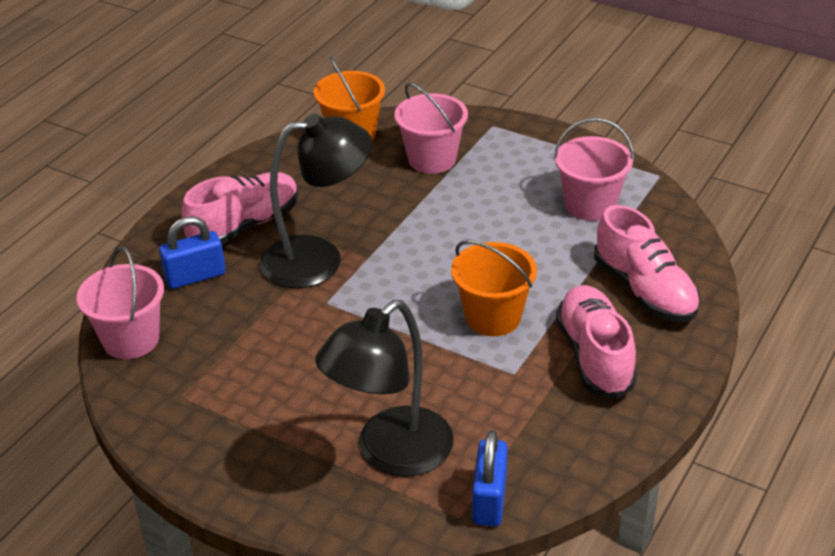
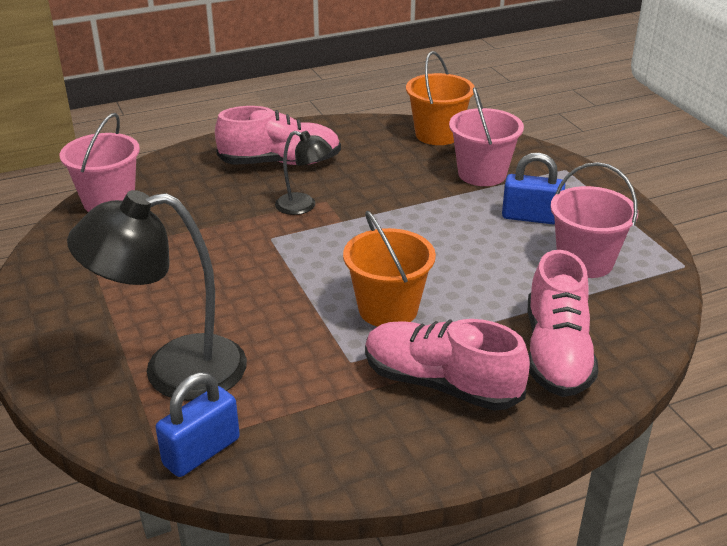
camera: 35 degrees right, 5 degrees down
(195, 276) = (203, 181): blue padlock -> blue padlock (531, 217)
(318, 259) = (303, 206): black lamp -> black lamp, size x0.52
(594, 356) = (441, 384): pink shoe -> pink shoe turned 90 degrees counterclockwise

